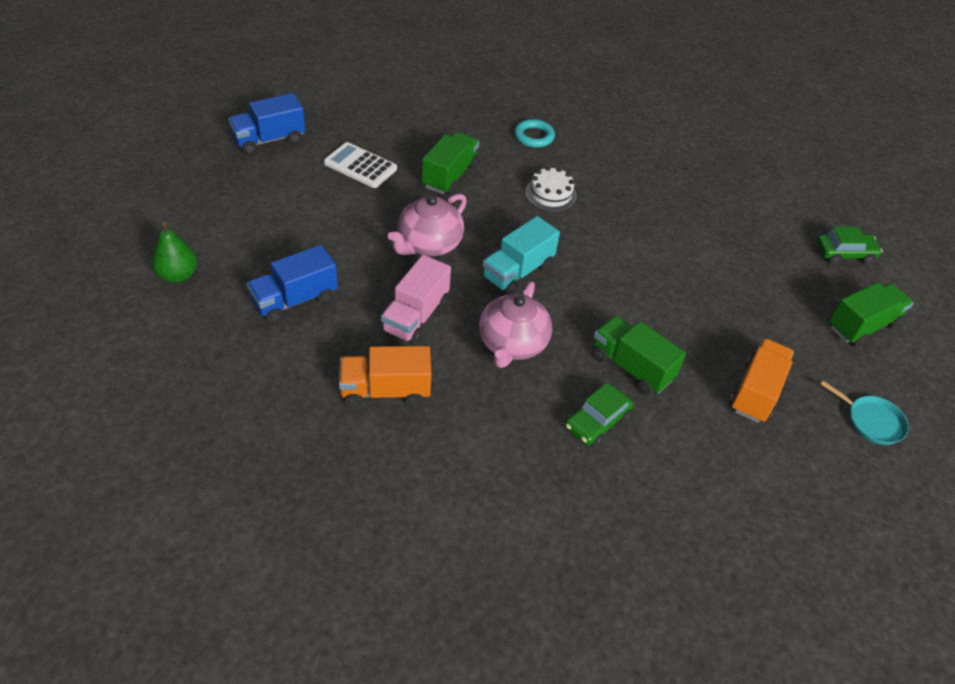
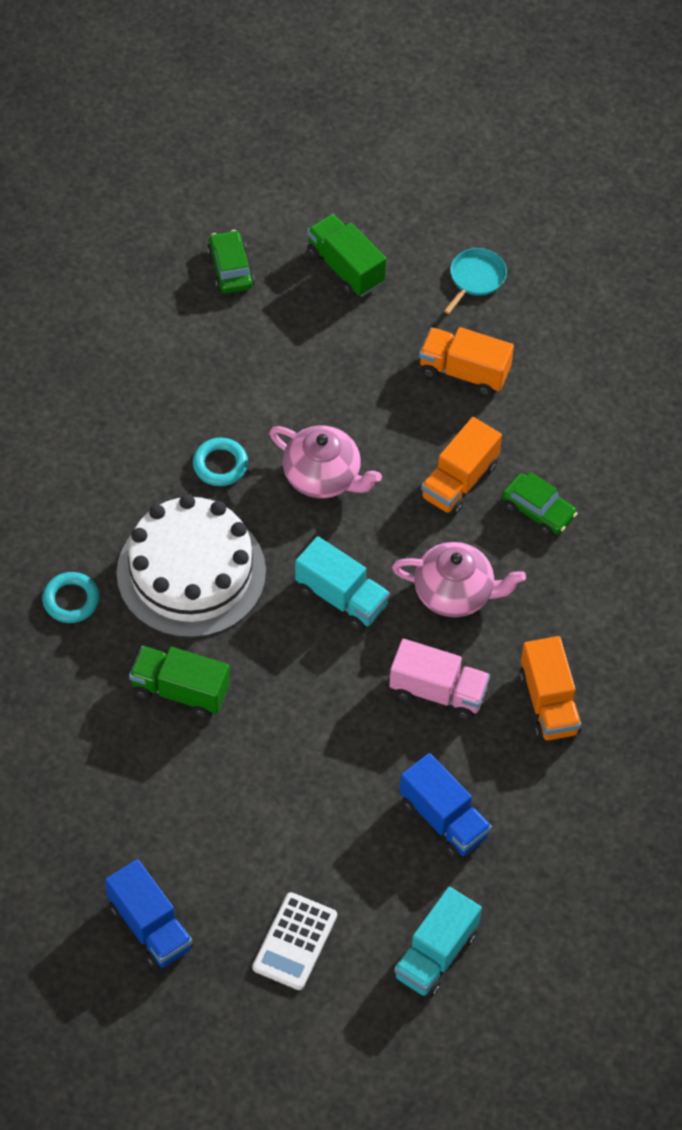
camera: 95 degrees left, 10 degrees up
(178, 275) = (435, 954): green pear -> turquoise truck
(360, 166) = (183, 800): white calculator -> white calculator (294, 941)
(428, 244) = (317, 696): pink teapot -> pink teapot (323, 477)
(550, 194) = (191, 572): white cake -> white cake, size x2.20
(631, 367) = (459, 481): green truck -> orange truck
(648, 222) = (220, 465): none -> turquoise ring

